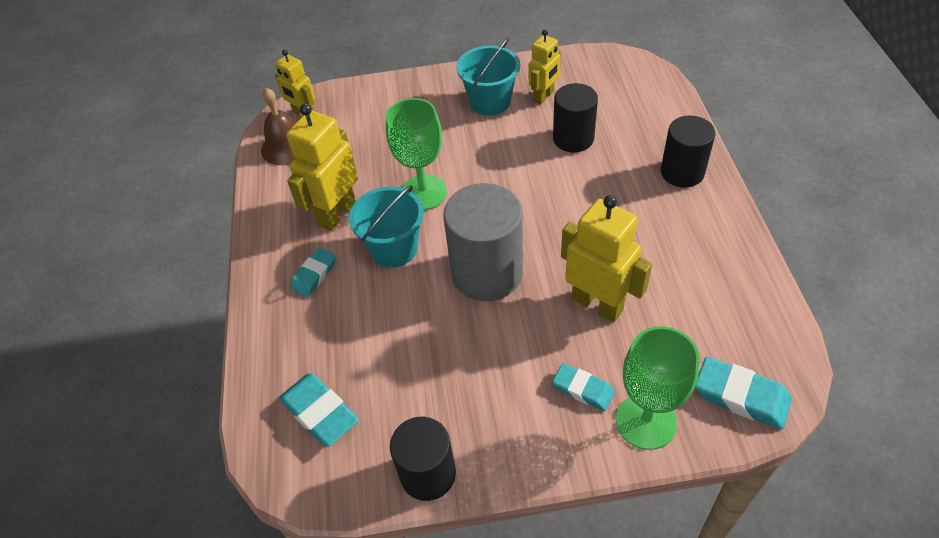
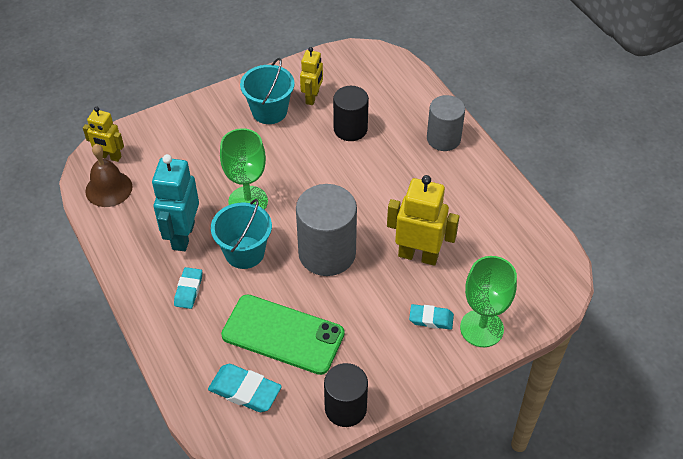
camera: 25 degrees left, 0 degrees up
(337, 213) = (183, 236): yellow robot -> turquoise robot
(394, 356) = (283, 334): none -> green phone
(682, 172) = (443, 139): black cylinder -> grey cylinder
(741, 396) = (538, 293): turquoise eraser -> none

